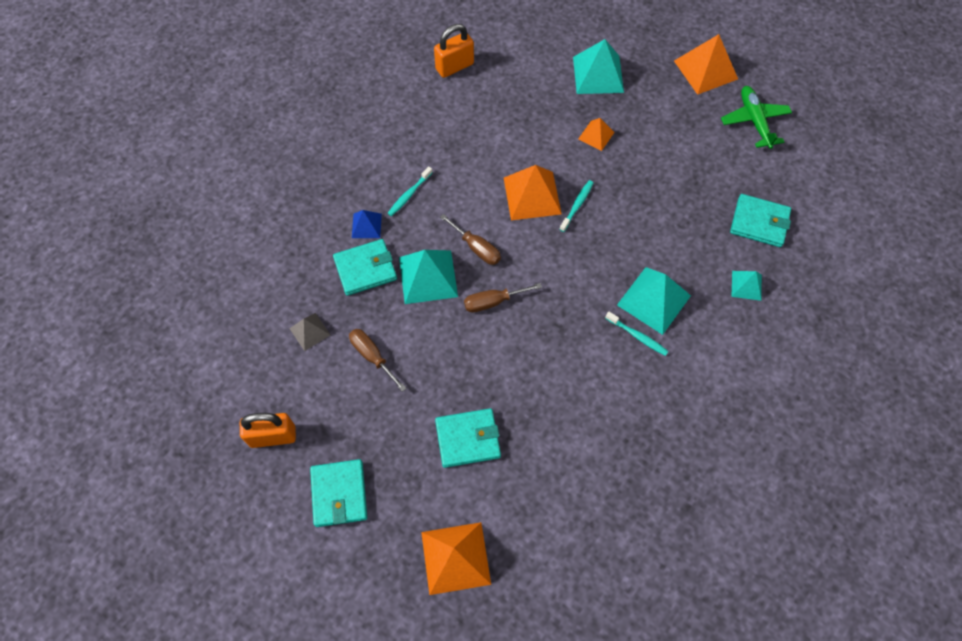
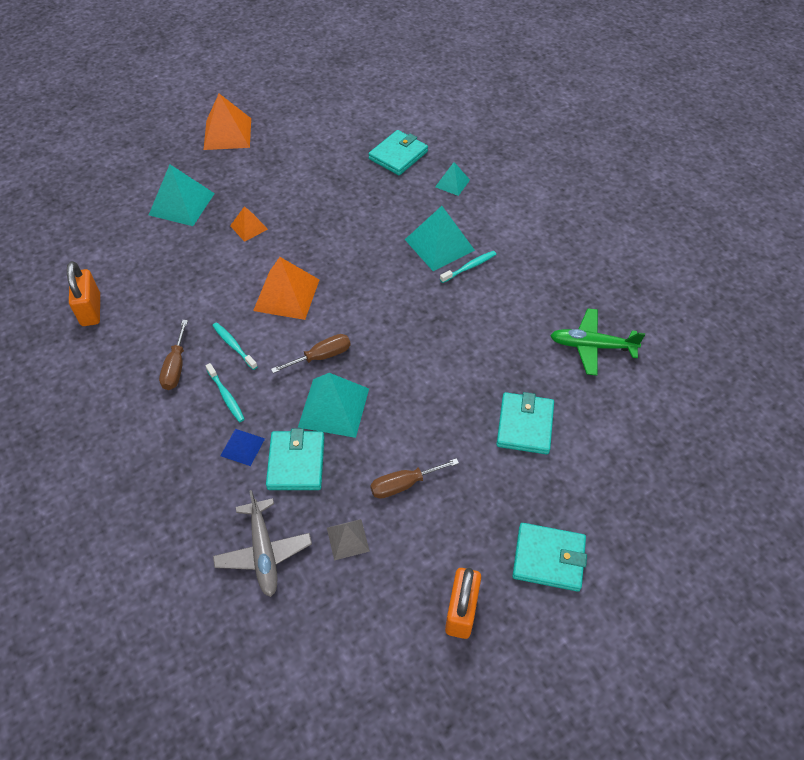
camera: 70 degrees left, 10 degrees down
(281, 277) = (263, 552): none -> grey plane
(455, 557) = (641, 470): orange pyramid -> none
(493, 302) = (387, 361): brown screwdriver -> brown screwdriver (176, 367)
(577, 205) = (316, 265): turquoise toothbrush -> turquoise toothbrush (234, 345)
(754, 121) = (299, 123): green plane -> green plane (592, 346)

